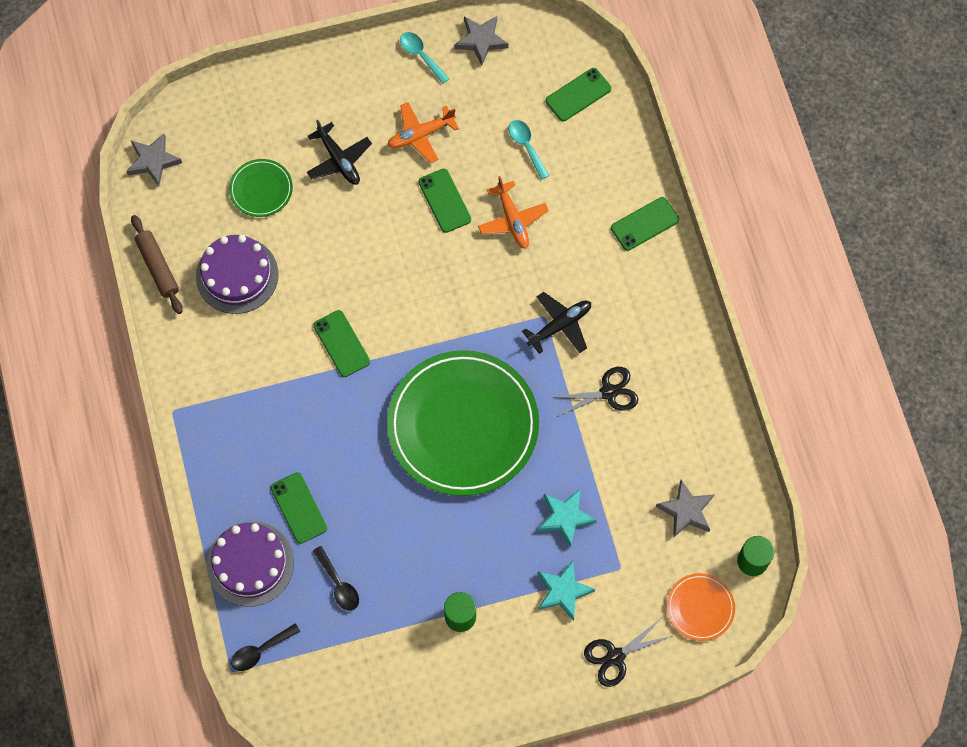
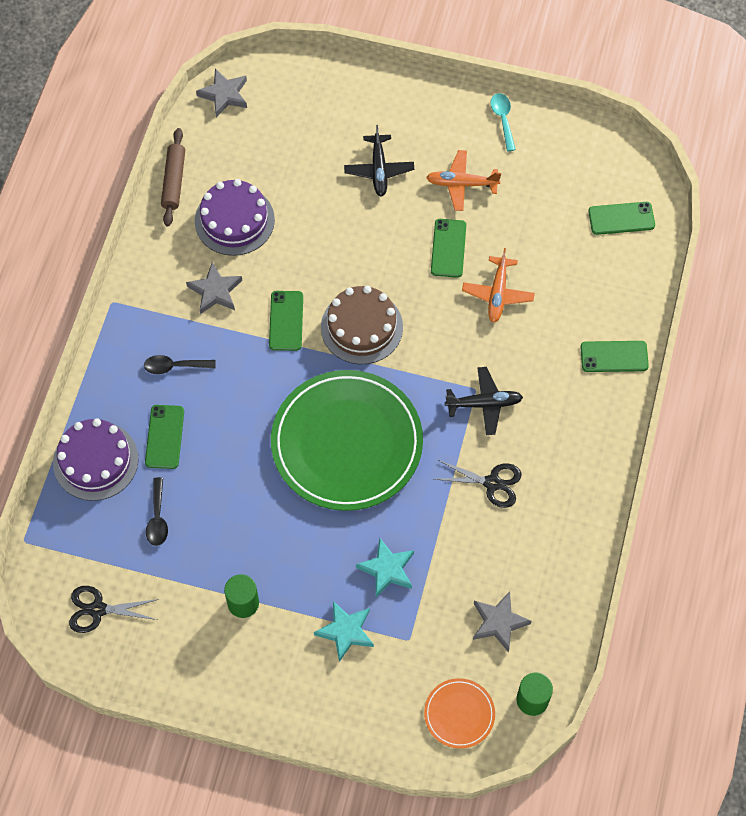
camera: 30 degrees right, 5 degrees down
(260, 651) = (58, 537): black spoon -> black spoon (174, 366)
(261, 189) = (298, 161): green plate -> none
(412, 313) = (361, 327): none -> brown cake
(481, 40) = (563, 132): grey star -> grey star (215, 291)
(526, 146) = (548, 239): turquoise spoon -> none
(615, 656) = (357, 714): black scissors -> black scissors (97, 609)

